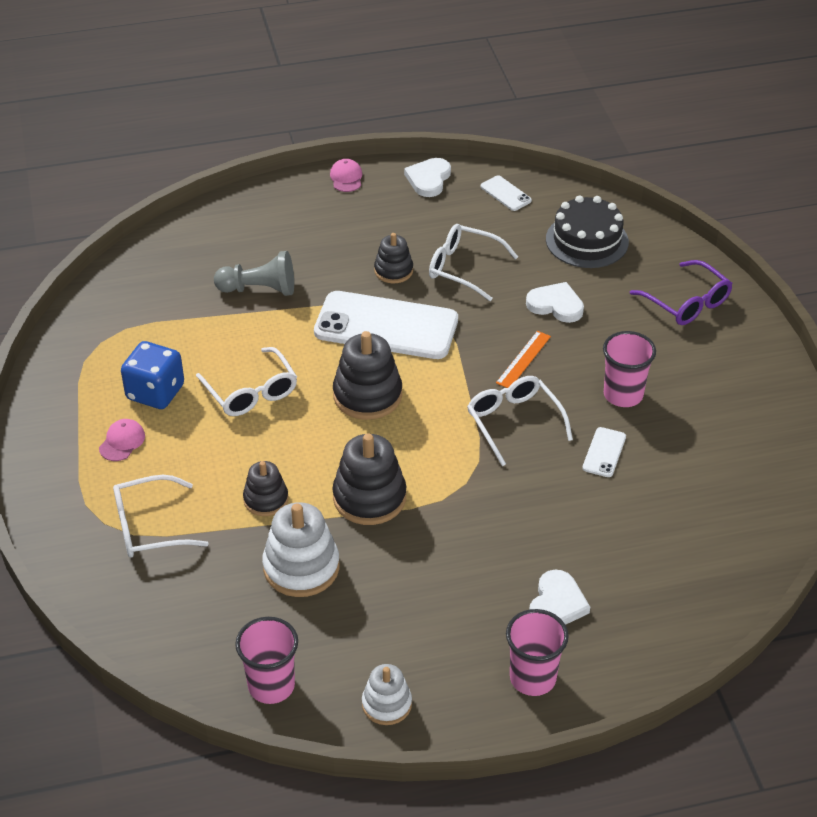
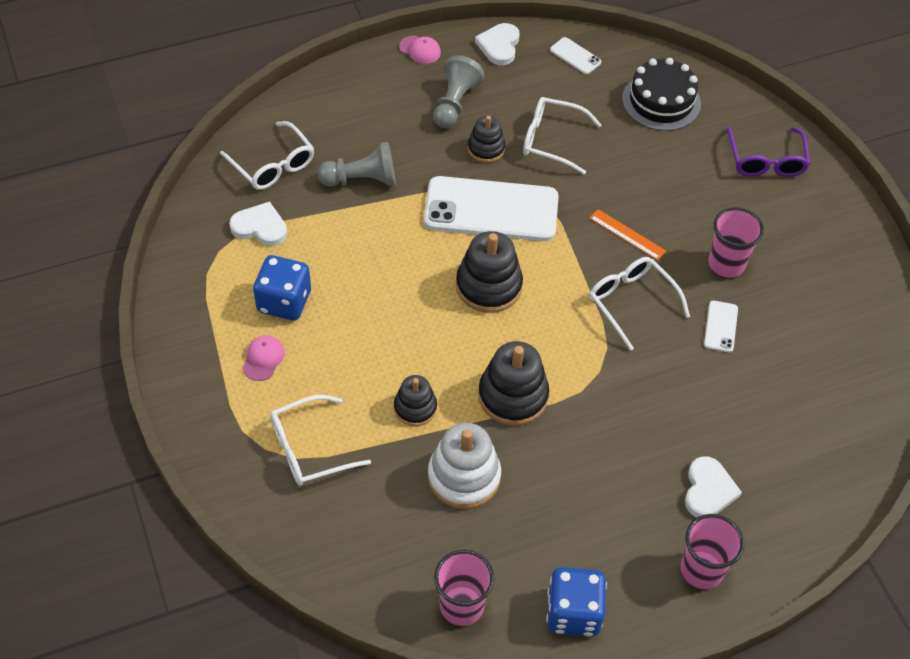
camera: 10 degrees left, 10 degrees up
(251, 392) = (377, 293): white glasses -> white glasses (273, 165)
(346, 178) = (420, 50): pink cap -> pink cap turned 135 degrees clockwise
(371, 228) = (455, 103): none -> grey pawn
(386, 704) = (573, 612): white stacking toy -> blue dice
(523, 359) = (627, 234): orange ruler -> orange ruler turned 75 degrees counterclockwise
(556, 305) = (646, 173): white heart -> white heart (260, 227)
(687, 303) = (766, 160): purple glasses -> purple glasses turned 45 degrees clockwise

